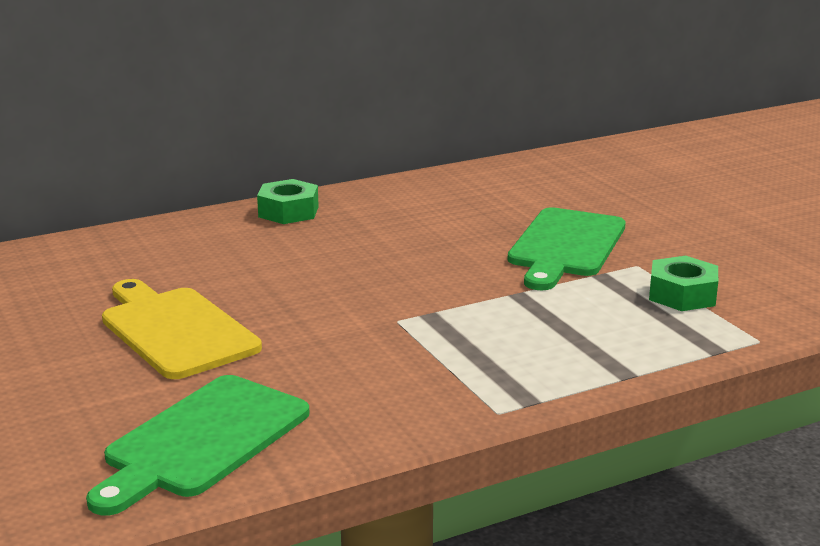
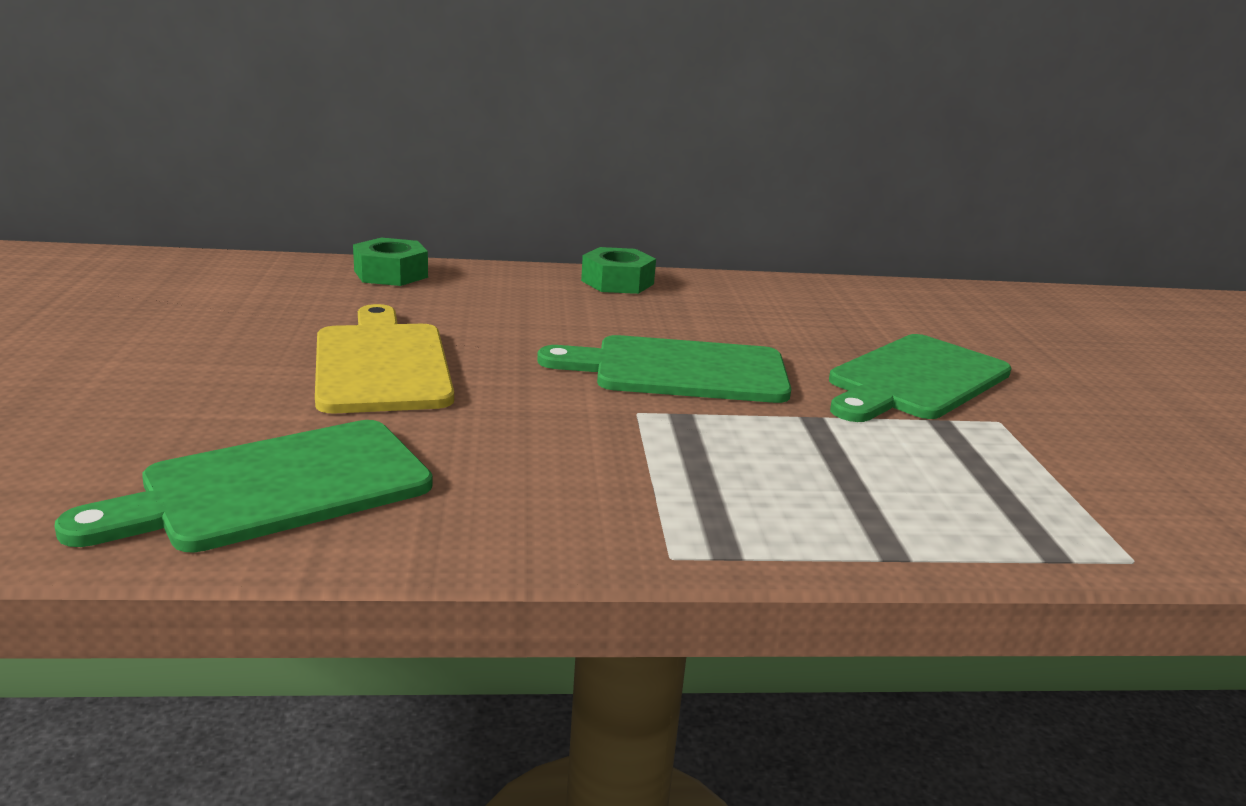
camera: 20 degrees right, 0 degrees up
(400, 279) = (680, 370): none -> green cutting board
(682, 295) = (1043, 470): green nut -> green nut (391, 274)

